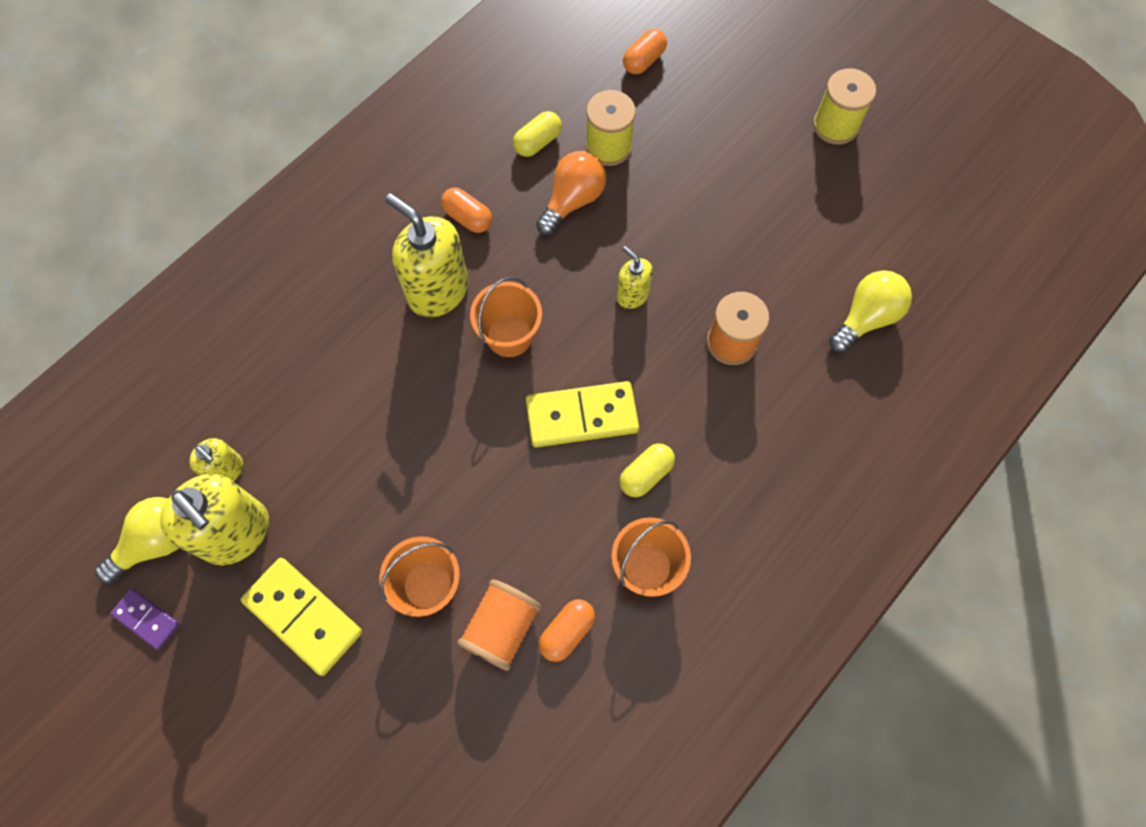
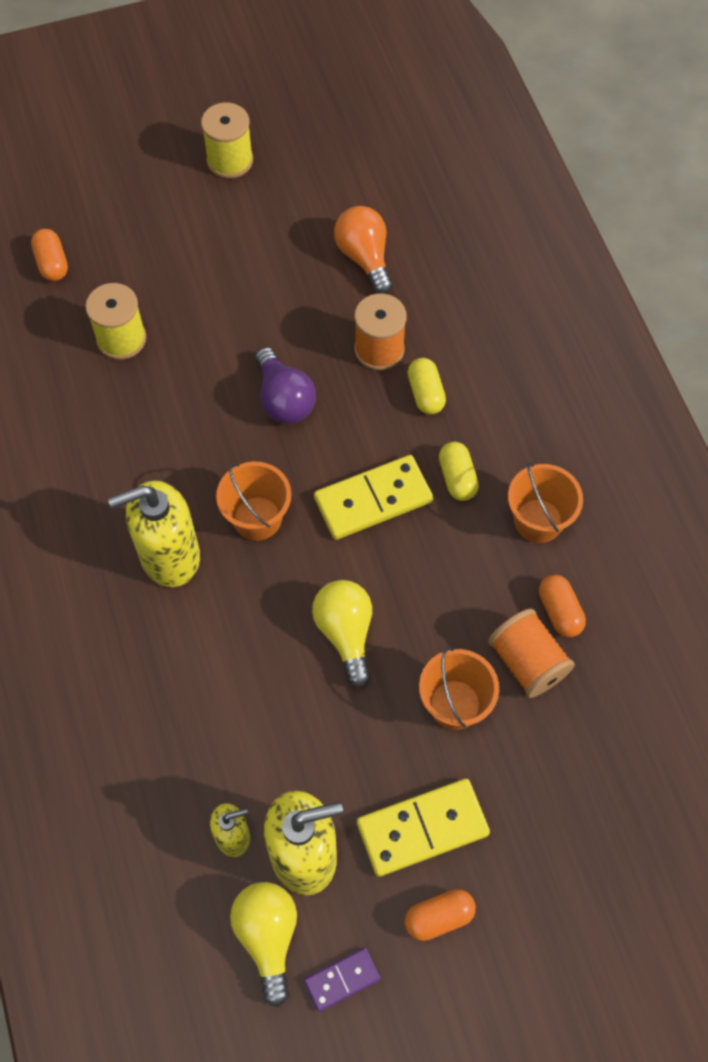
camera: 60 degrees left, 5 degrees down
(468, 218) = (110, 492): orange capsule -> orange capsule (439, 917)
(538, 142) = (73, 393): yellow capsule -> yellow capsule (425, 393)
(572, 201) = (156, 397): orange light bulb -> orange light bulb (365, 258)
(582, 416) = (373, 499): yellow domino -> yellow domino turned 45 degrees clockwise
(632, 295) = (284, 399): yellow soap dispenser -> purple light bulb
(866, 318) = (421, 243): yellow light bulb -> yellow light bulb (345, 633)

